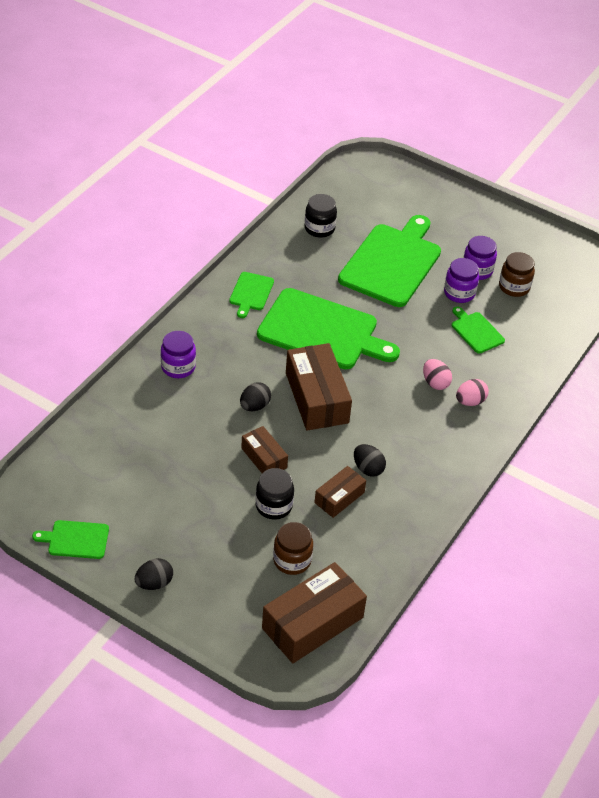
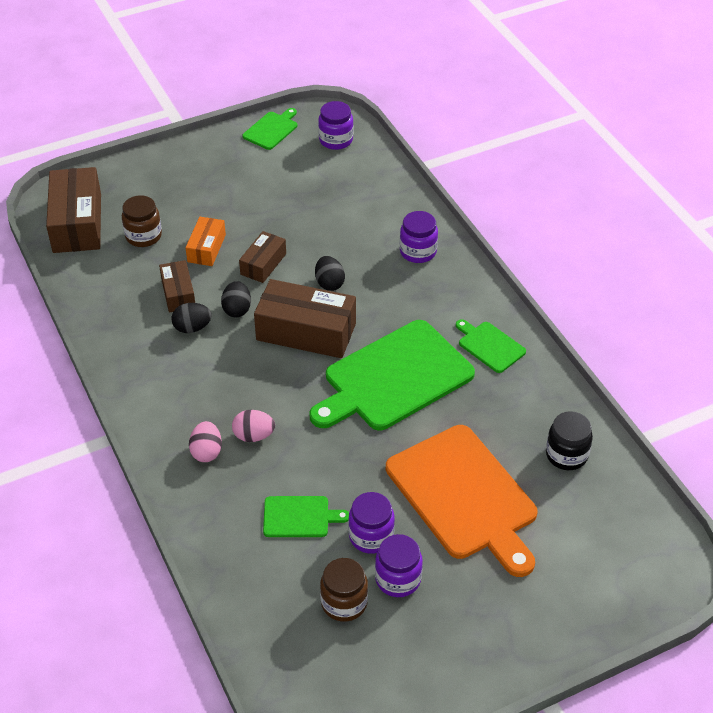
camera: 125 degrees right, 0 degrees up
(62, 482) = (336, 140): none -> purple jar
(154, 583) = (194, 155): black egg -> black egg (237, 309)
(264, 458) = (263, 264): brown box -> brown box turned 60 degrees counterclockwise
(274, 506) = (206, 248): black jar -> orange box
(392, 263) = (464, 496): green cutting board -> orange cutting board

